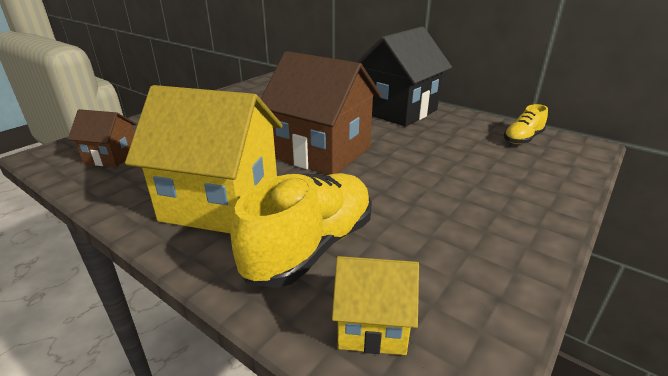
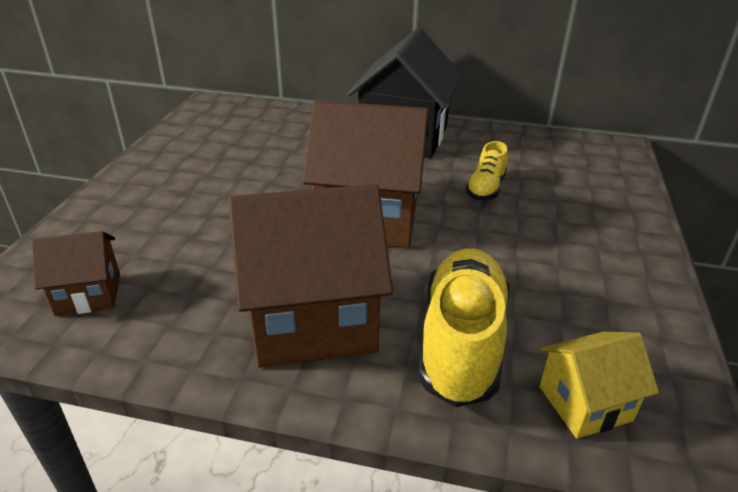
camera: 25 degrees left, 5 degrees up
(221, 203) = (313, 319): yellow house -> brown house
(522, 139) = (559, 150): yellow shoe -> yellow shoe (486, 188)

